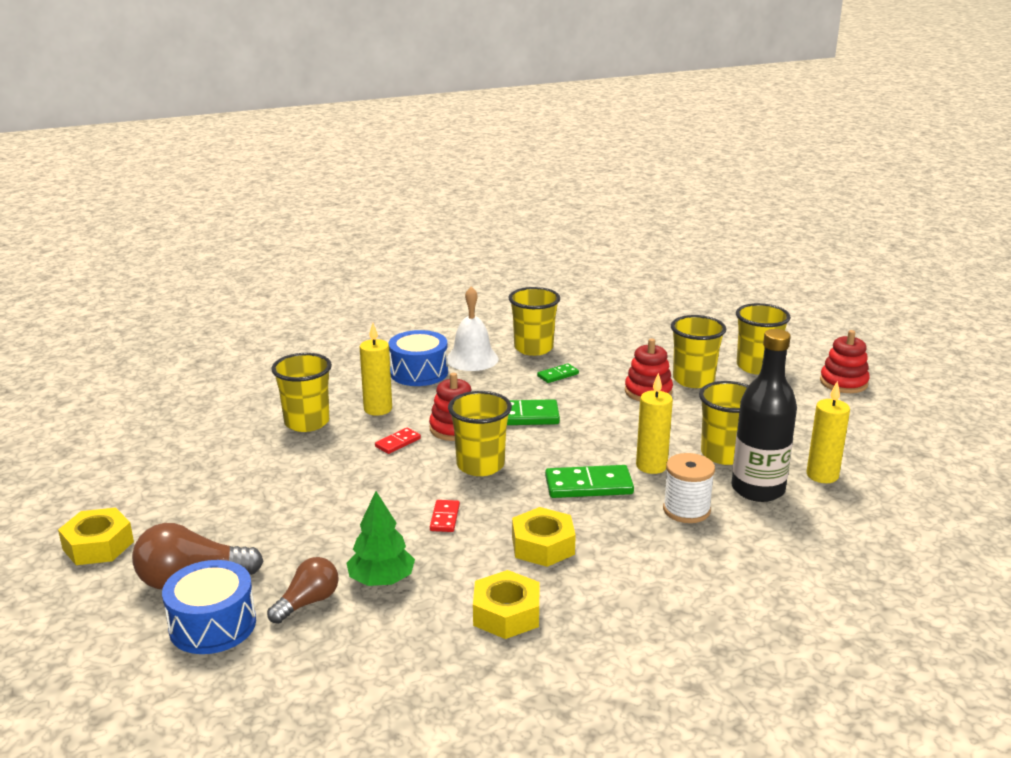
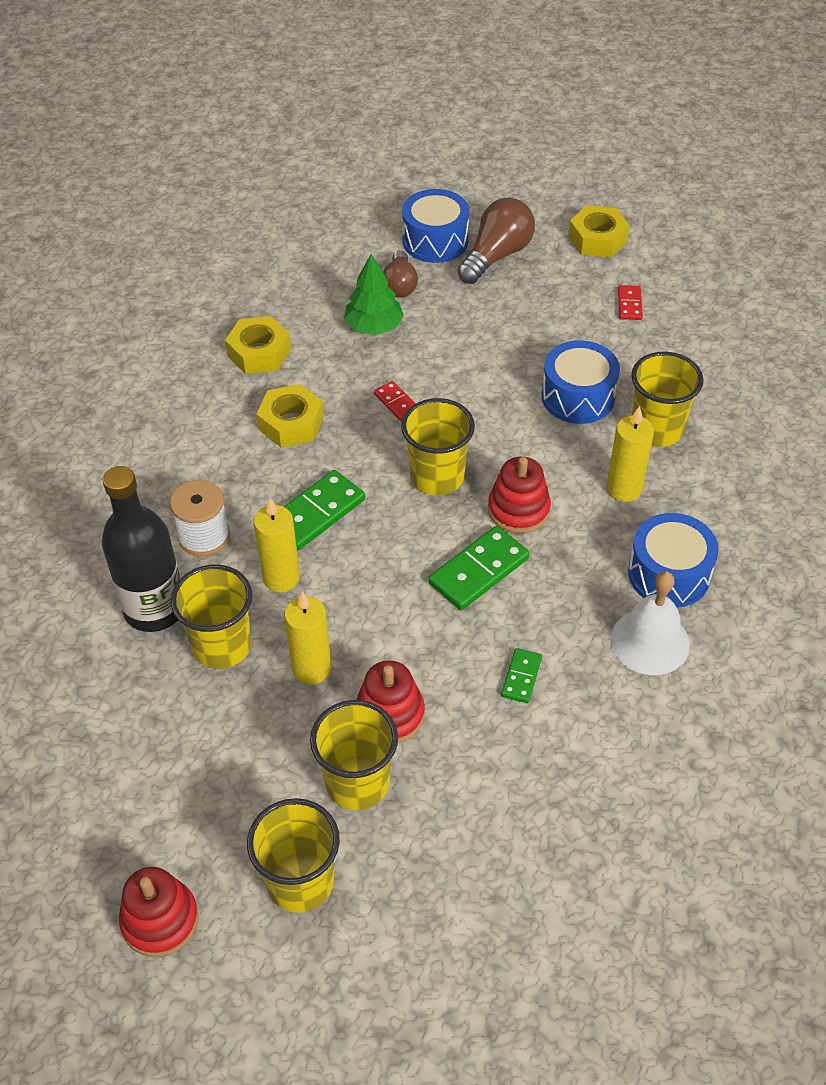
camera: 140 degrees right, 25 degrees up
(319, 459) = (578, 397): none -> blue drum
(397, 443) = (543, 458): red domino -> red domino (629, 304)
(533, 348) = (611, 719): yellow cup -> none
(822, 475) = (99, 675): yellow candle -> yellow candle (311, 668)

